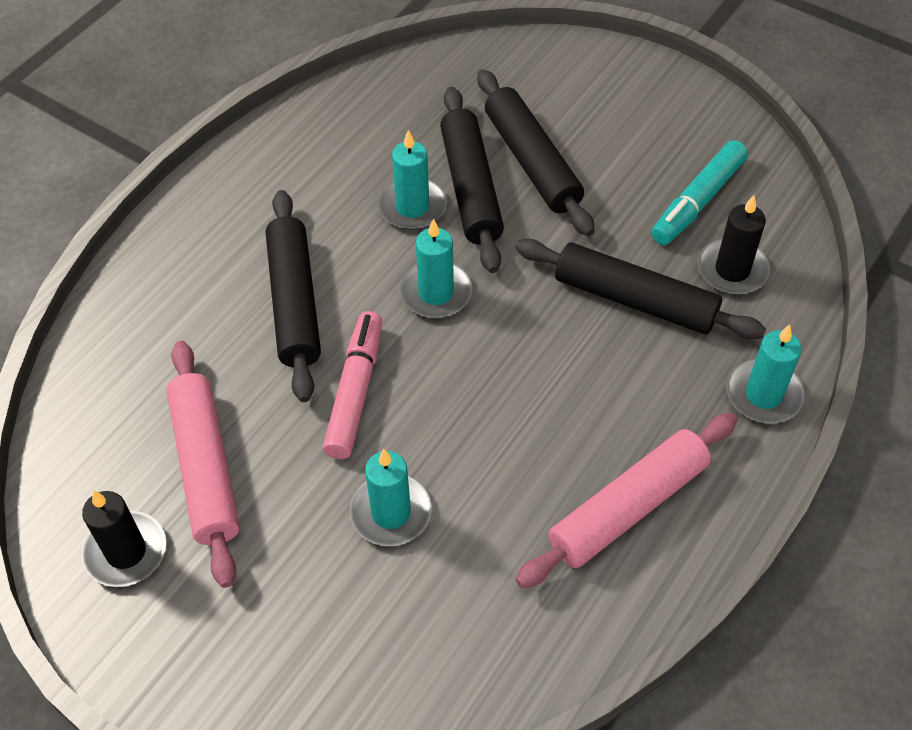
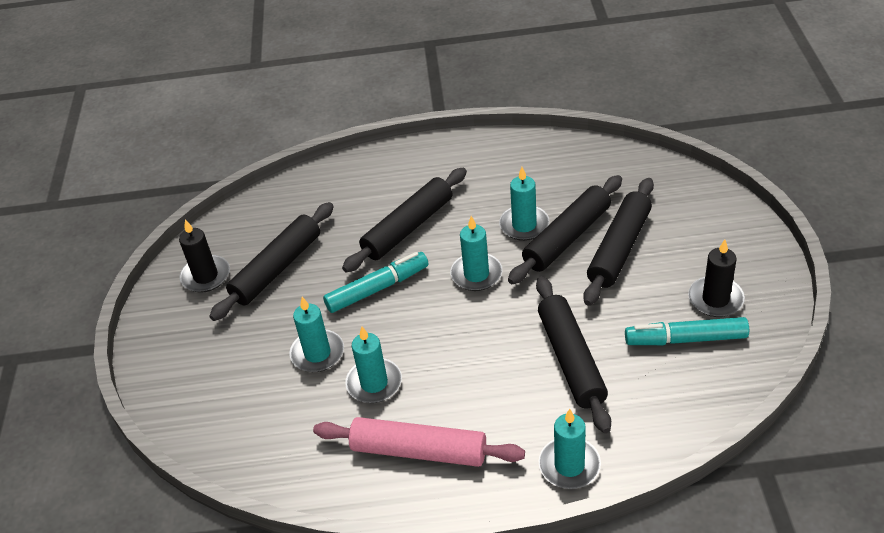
camera: 55 degrees right, 10 degrees down
(205, 467) = (277, 268): pink rolling pin -> black rolling pin
(355, 392) = (377, 288): pink marker -> turquoise marker
(493, 486) = (374, 383): none -> turquoise candle
(732, 270) = (650, 390): black candle -> black candle (715, 299)

